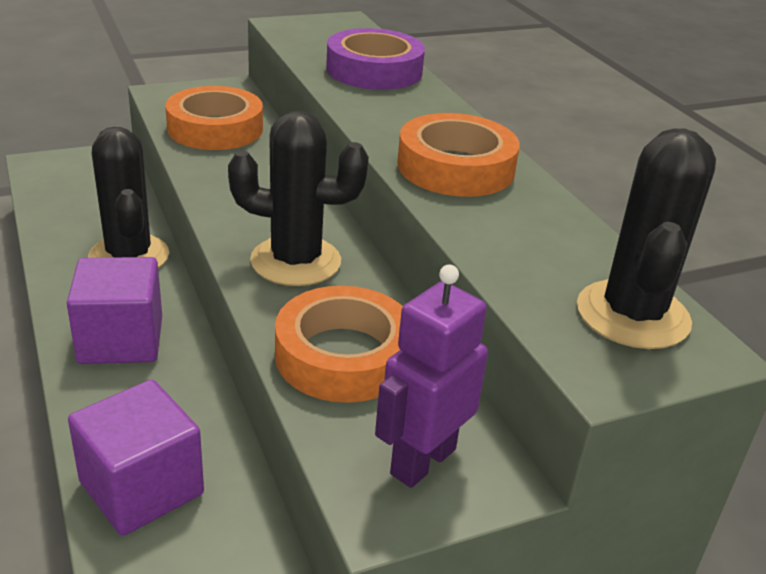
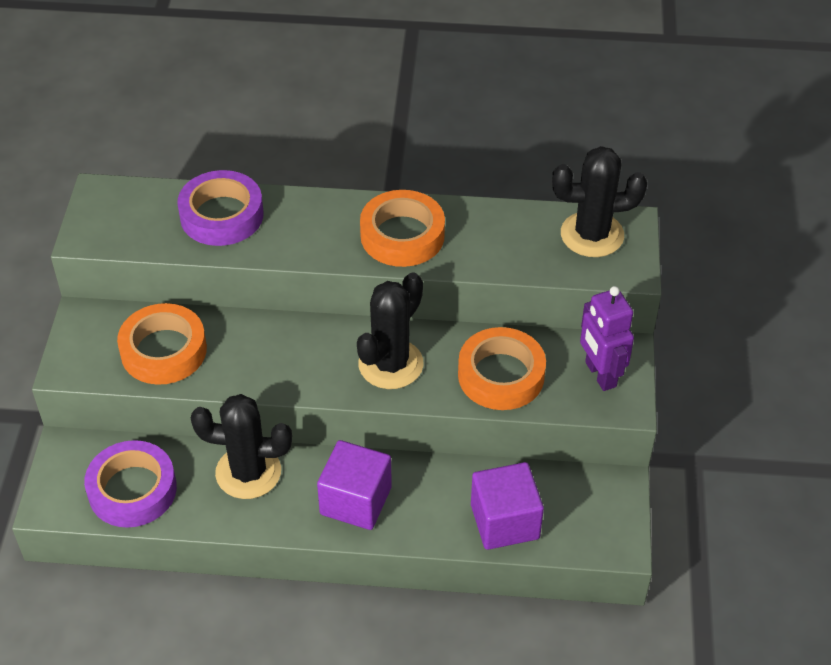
camera: 60 degrees left, 15 degrees up
(74, 198) = (132, 490): none -> purple tape
(632, 315) = (592, 235): black cactus -> black cactus turned 45 degrees counterclockwise

